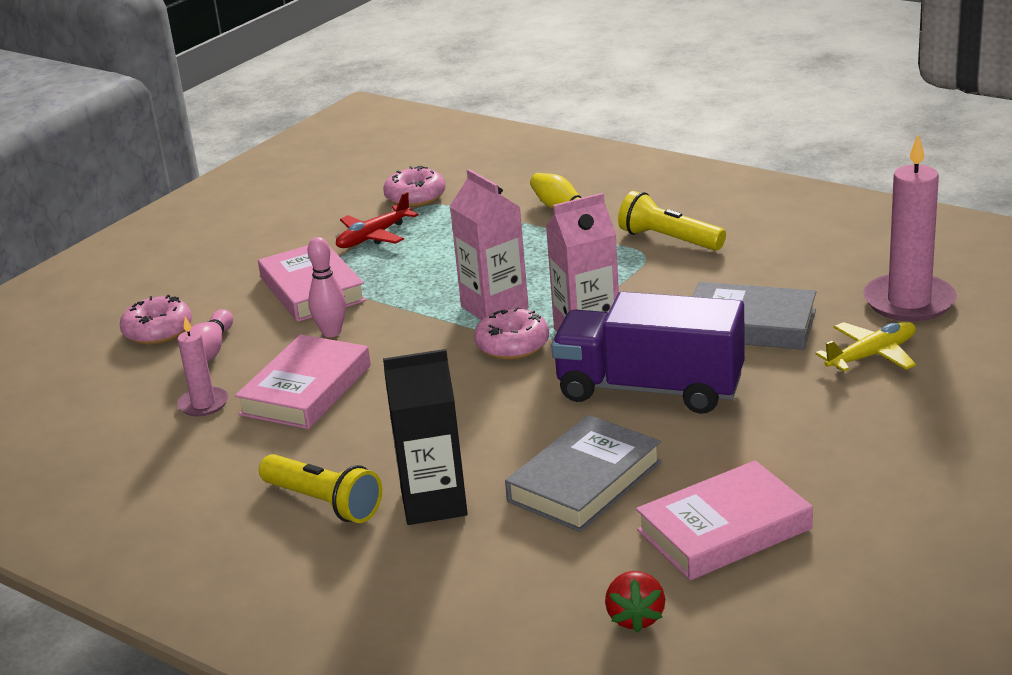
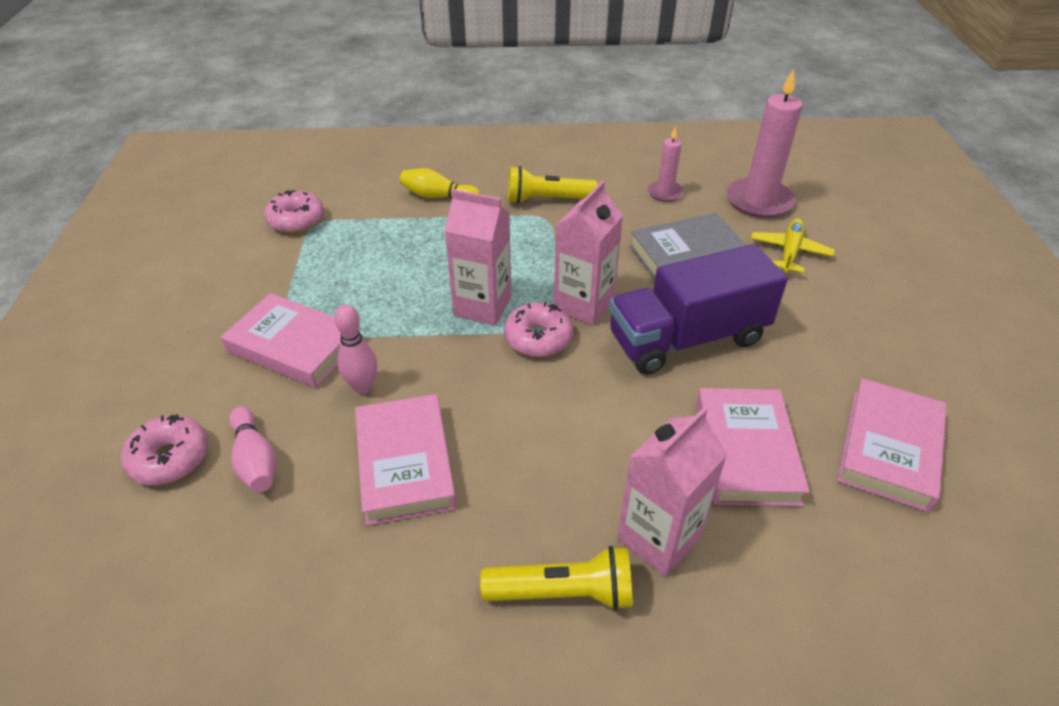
camera: 40 degrees left, 15 degrees up
(203, 404) = (314, 529): pink candle -> pink candle (665, 193)
(374, 236) = (298, 270): red plane -> none
(434, 503) = (658, 538): black carton -> pink carton
(584, 481) = (745, 451): grey book -> pink book
(635, 618) = (941, 574): red strawberry -> none

